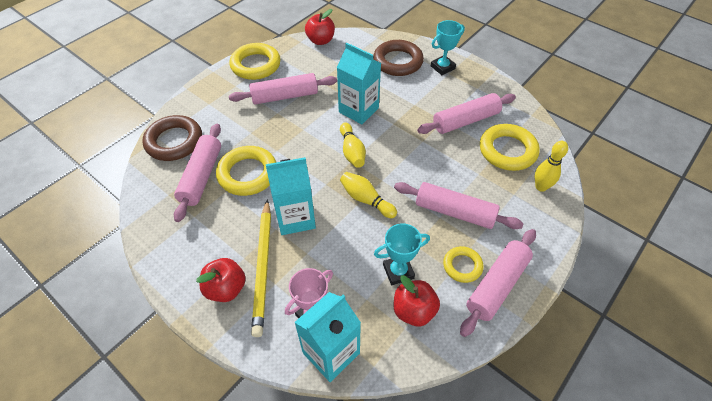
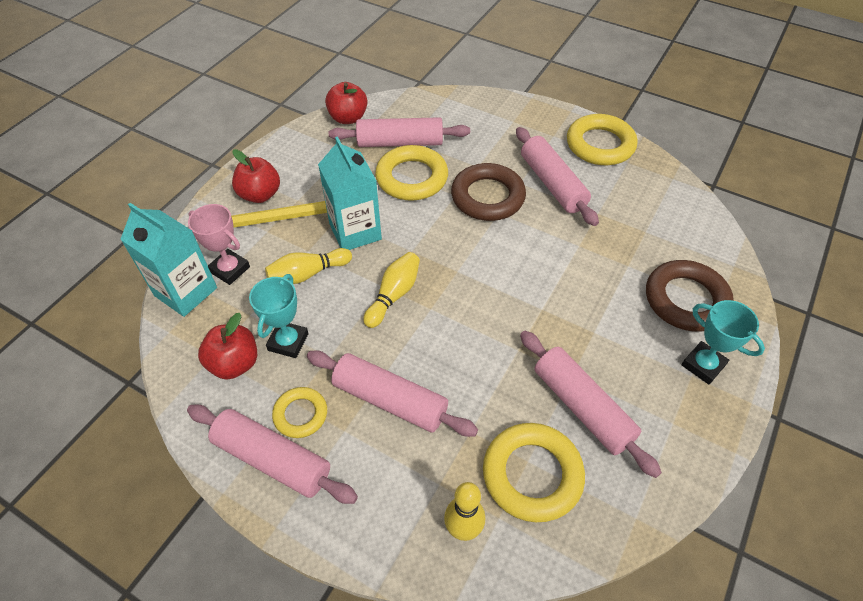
camera: 80 degrees right, 0 degrees up
(174, 141) = (445, 110): brown ring -> brown ring (487, 197)
(320, 41) = (686, 199): red apple -> red apple (348, 118)
(352, 151) = (473, 269): yellow bowling pin -> yellow bowling pin (308, 274)
(358, 110) = (555, 265): turquoise carton -> none
(398, 271) = (288, 342): turquoise trophy -> turquoise trophy turned 45 degrees clockwise
(454, 212) = (390, 400): pink rolling pin -> pink rolling pin turned 75 degrees counterclockwise

